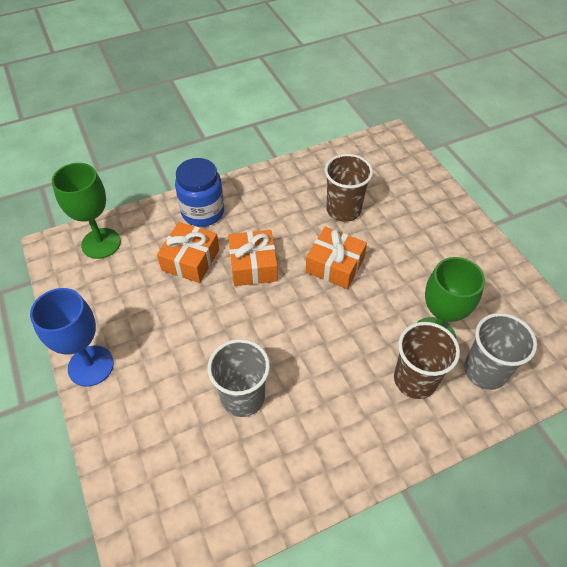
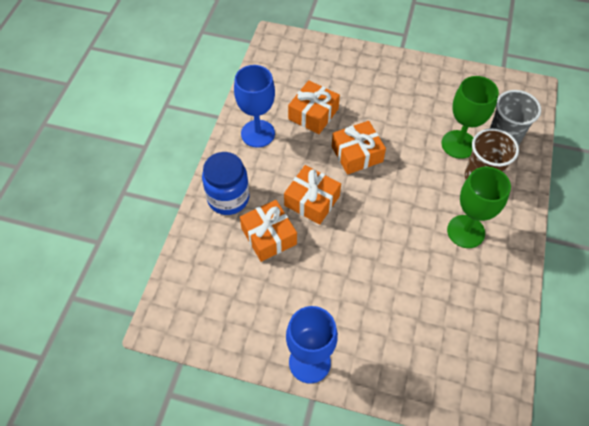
camera: 50 degrees left, 5 degrees up
(101, 243) = (191, 287): green goblet -> green goblet (465, 231)
(243, 397) = (417, 280): grey cup -> none
(284, 189) = (258, 133): none -> blue goblet
(343, 210) = (313, 114): brown cup -> orange gift

